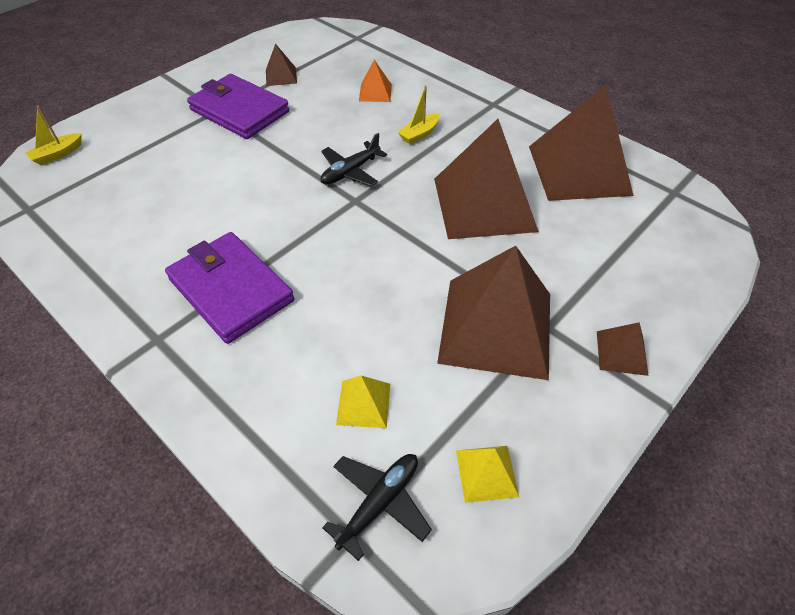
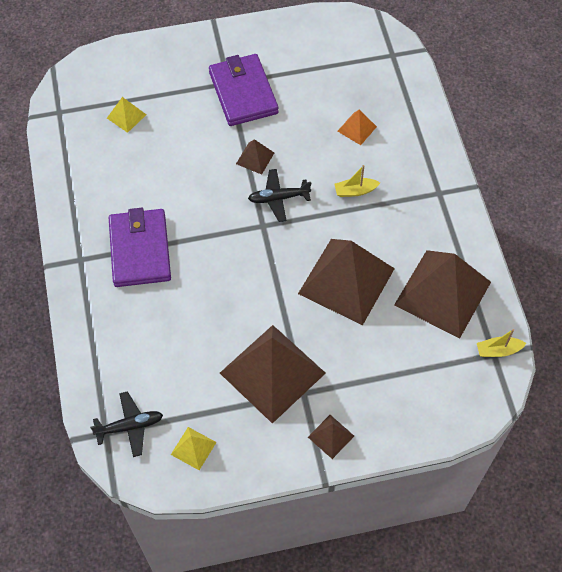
camera: 35 degrees right, 10 degrees up
(58, 154) = (99, 70): yellow boat -> yellow boat (498, 350)
(281, 76) = (298, 70): brown pyramid -> brown pyramid (255, 158)
(363, 404) = (161, 370): yellow pyramid -> yellow pyramid (126, 116)

